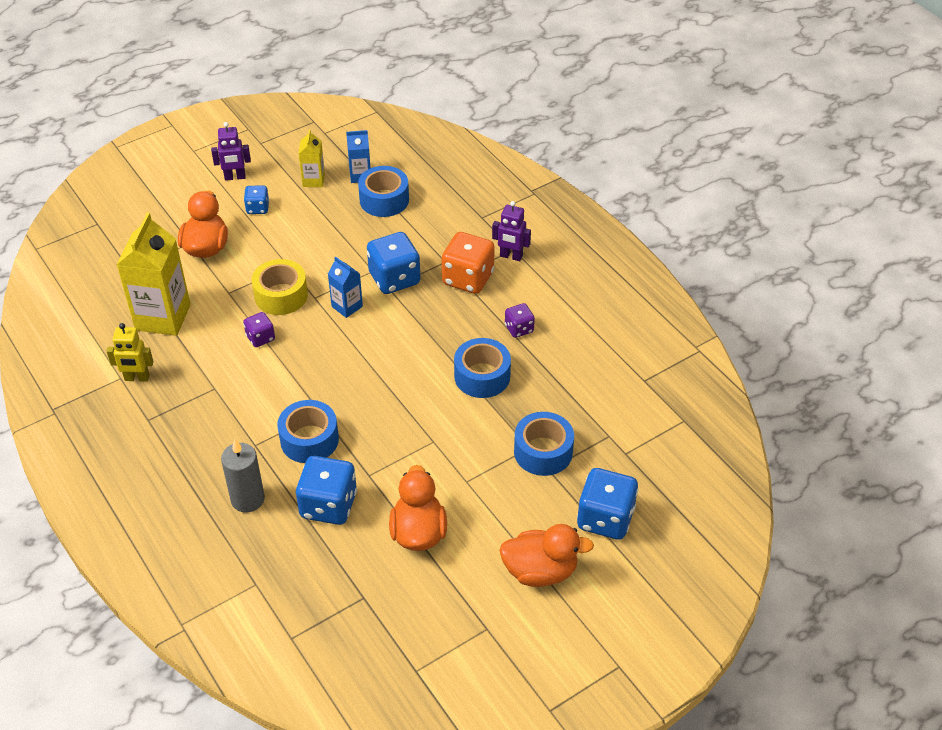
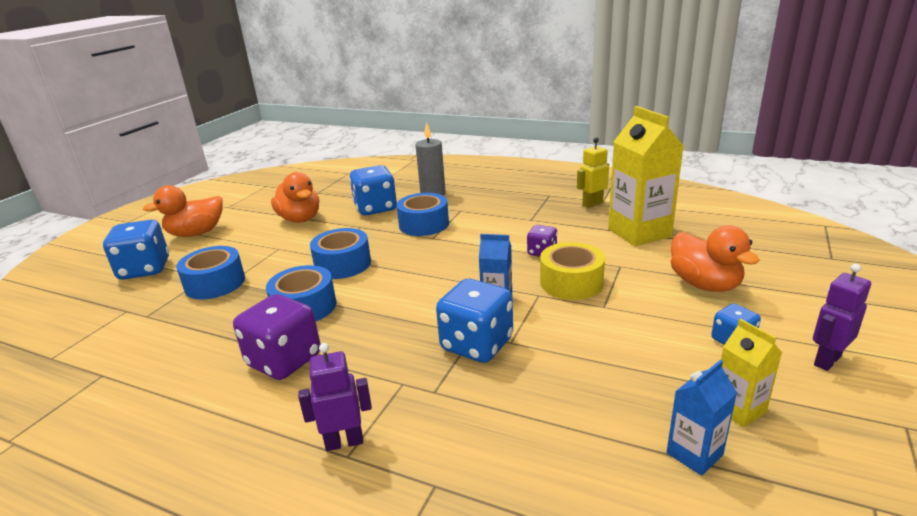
camera: 150 degrees right, 20 degrees down
(384, 200) = (608, 433): blue tape -> blue tape (343, 264)
(468, 278) = (386, 385): orange dice -> none
(519, 329) = (284, 360): purple dice -> purple dice, size x1.85

